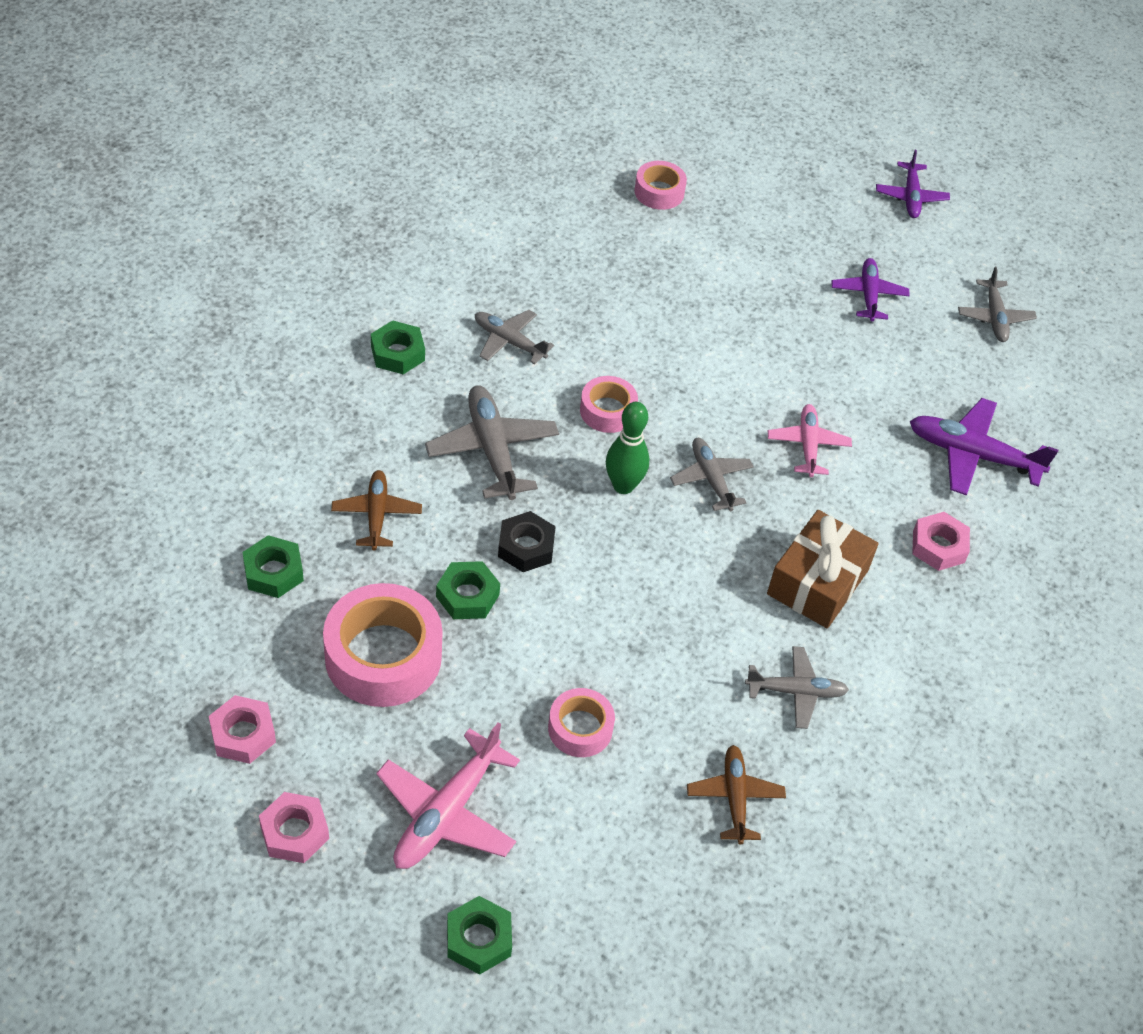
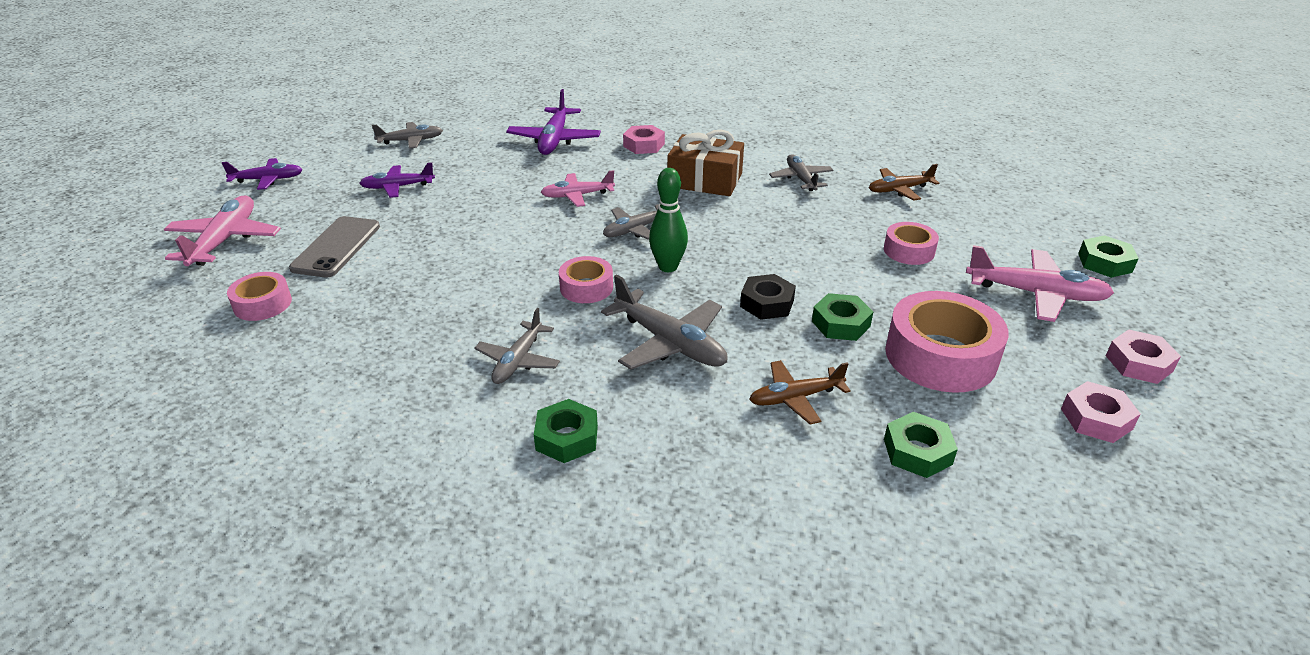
camera: 100 degrees left, 15 degrees down
(492, 450) = (669, 343): grey plane -> grey plane turned 105 degrees counterclockwise
(746, 241) = (337, 247): none -> grey phone
(782, 168) = (225, 240): none -> pink plane

